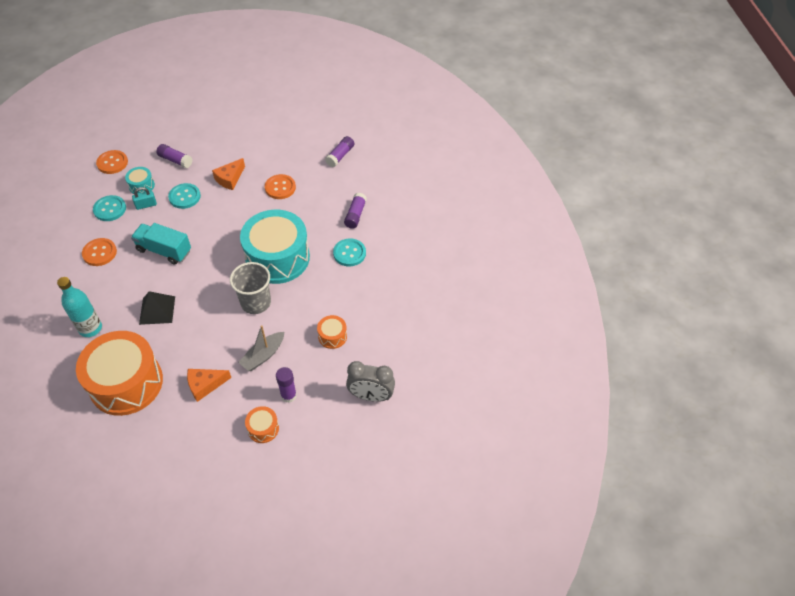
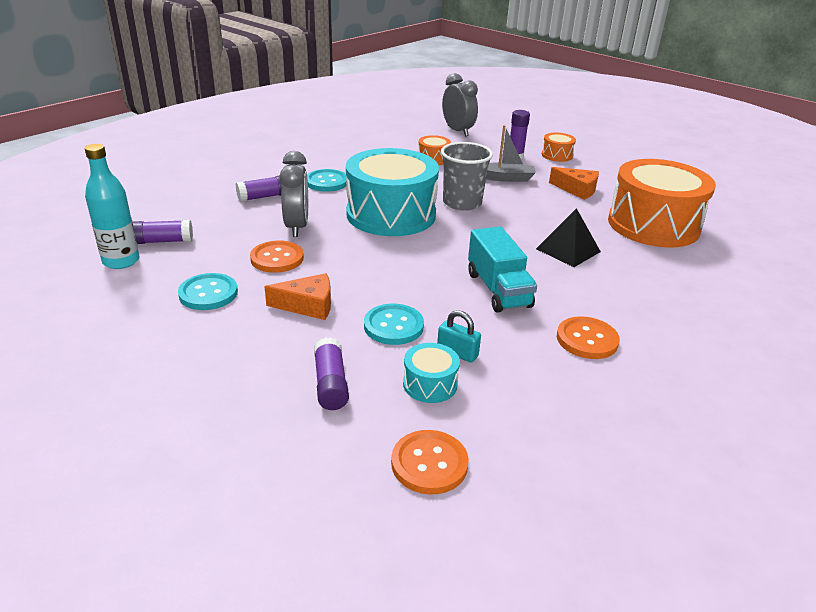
camera: 130 degrees left, 20 degrees down
(90, 328) = (662, 278): turquoise bottle -> turquoise bottle (121, 261)
(110, 209) = (517, 385): turquoise button -> turquoise button (208, 293)
(305, 210) = (297, 227): none -> grey clock

